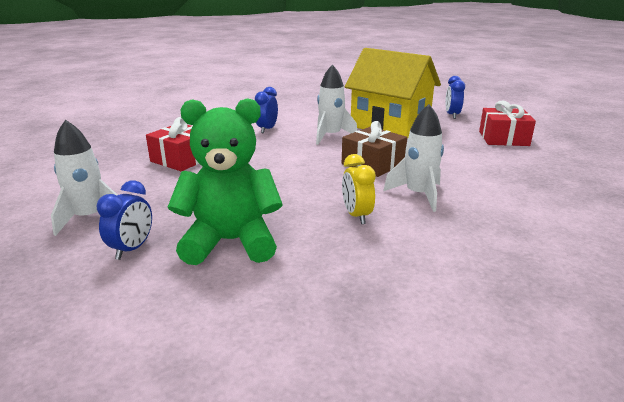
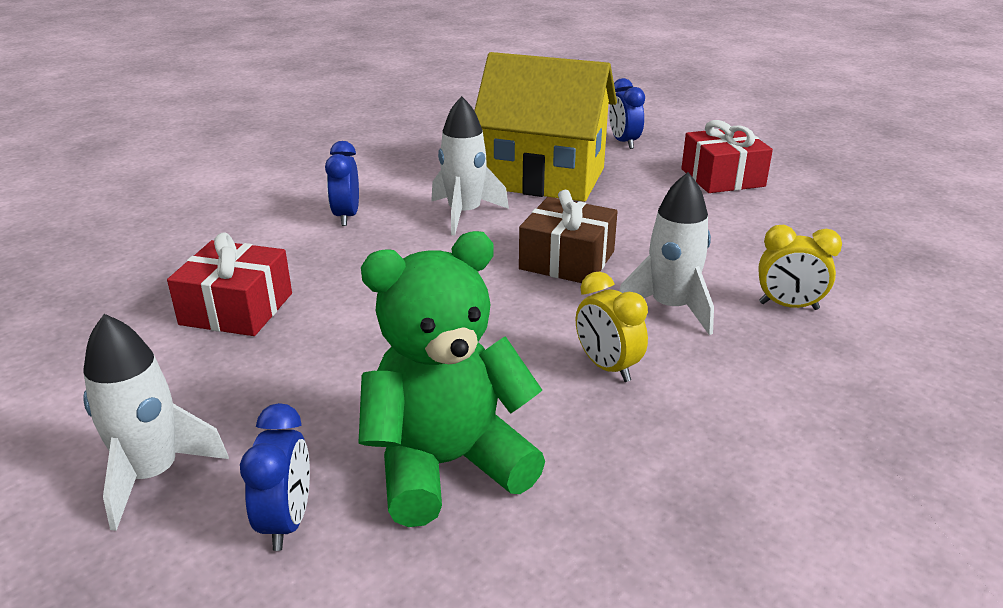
camera: 20 degrees left, 5 degrees up
(498, 206) = (788, 306): none -> yellow clock

